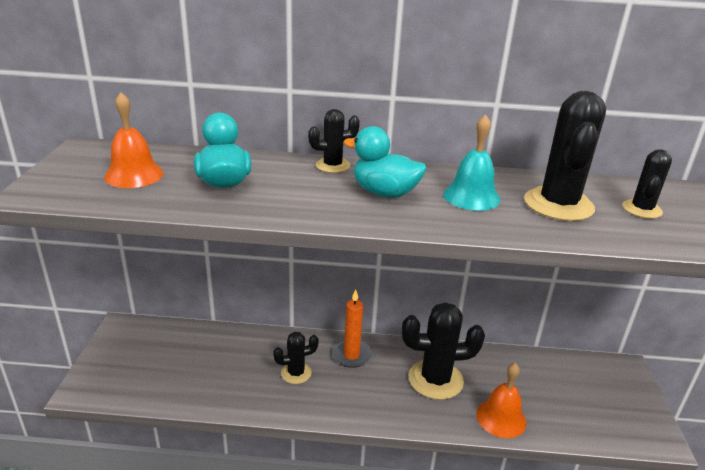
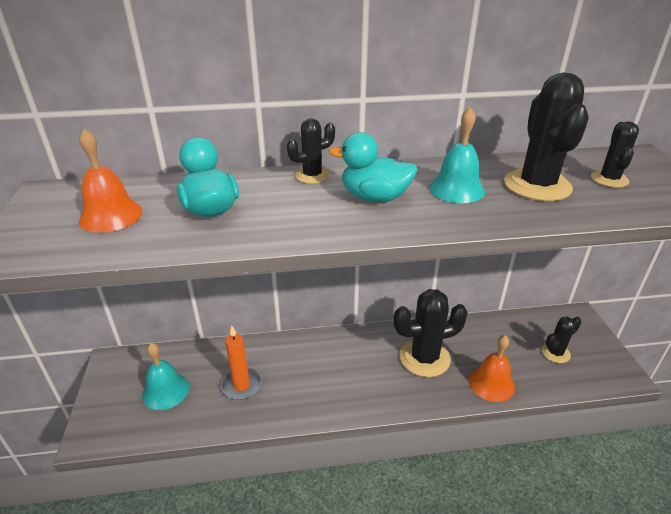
camera: 10 degrees left, 5 degrees up
(164, 362) = (165, 391): none -> turquoise bell
(296, 373) = (296, 376): black cactus -> black cactus (555, 353)
(351, 355) = (342, 349): orange candle -> orange candle (241, 385)

